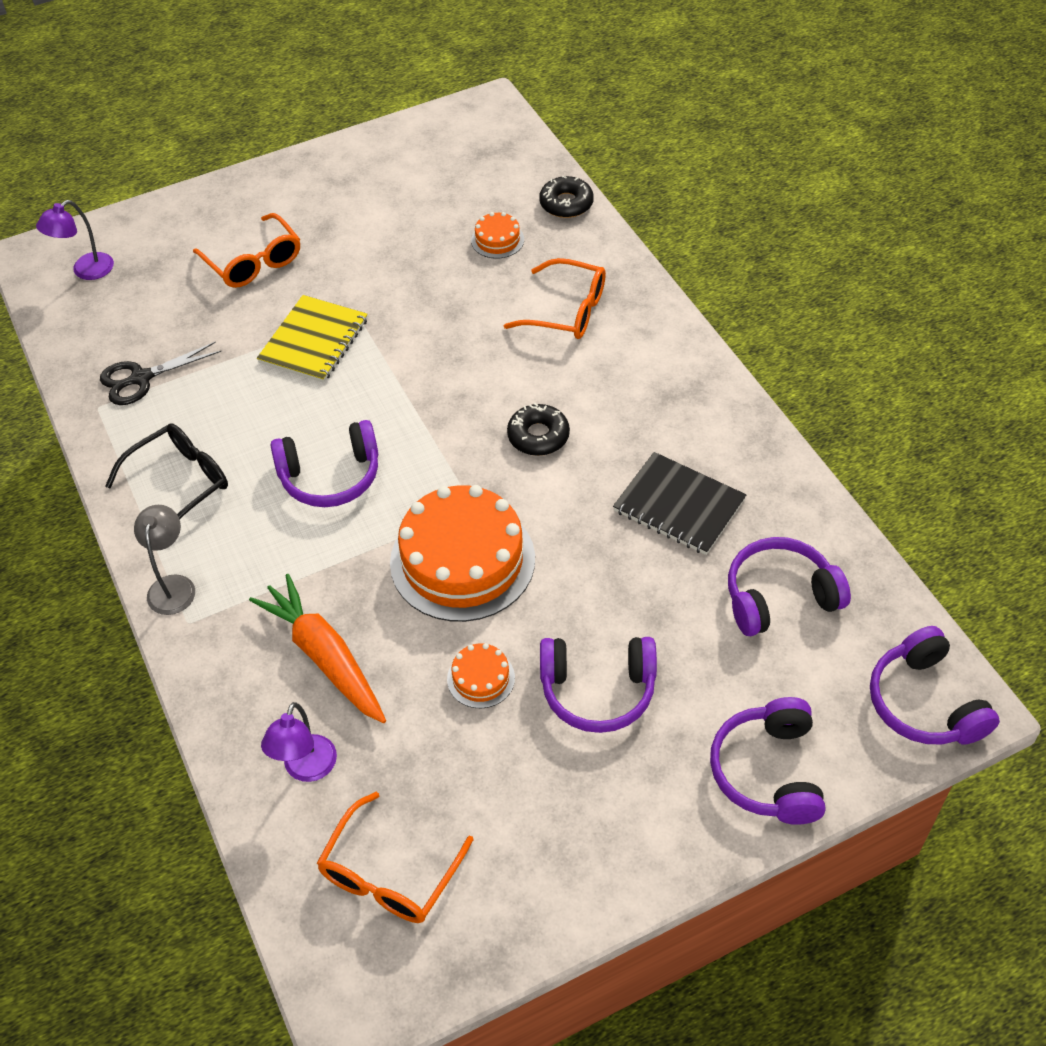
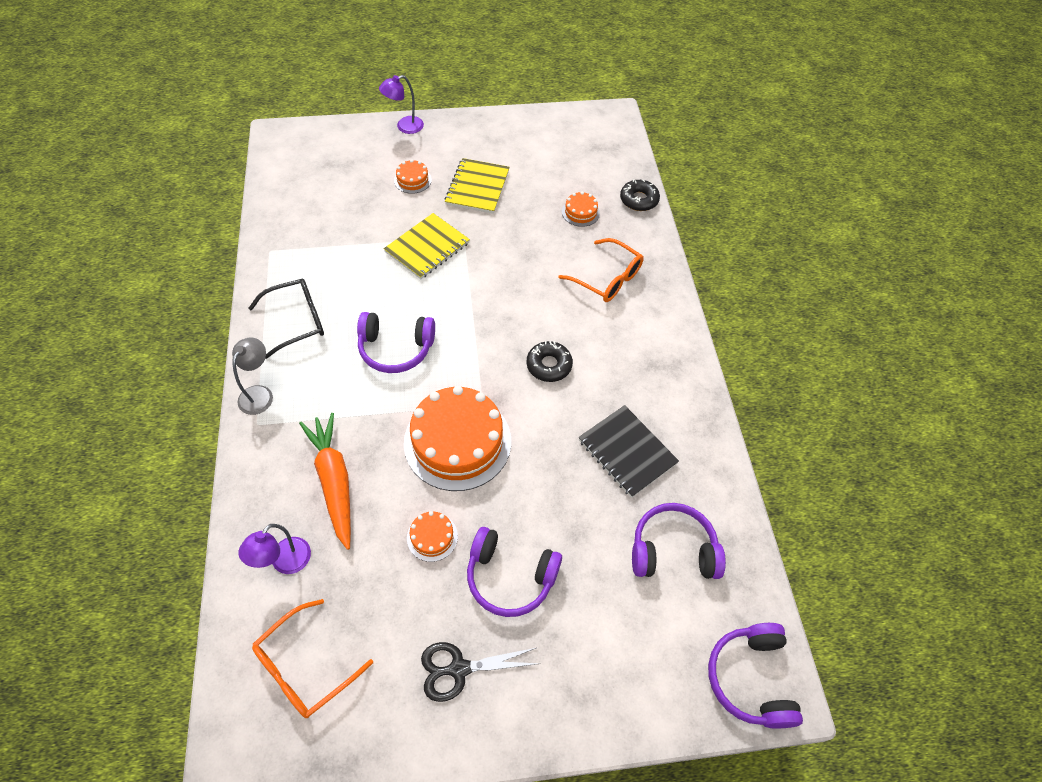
camera: 15 degrees right, 5 degrees up
(86, 271) = (305, 155): purple lamp -> purple lamp (404, 127)
(141, 378) = (306, 239): black scissors -> black scissors (459, 669)
(253, 262) = (412, 180): orange glasses -> orange cake
(347, 247) = (477, 187): none -> yellow notebook
(768, 771) = (608, 690): purple headphones -> none

